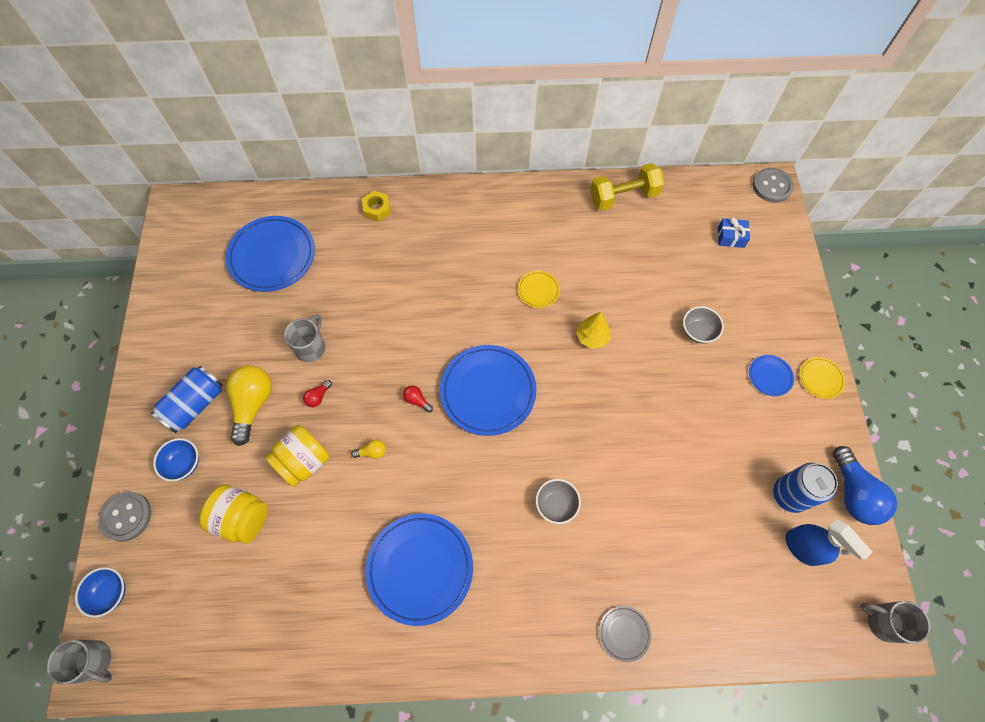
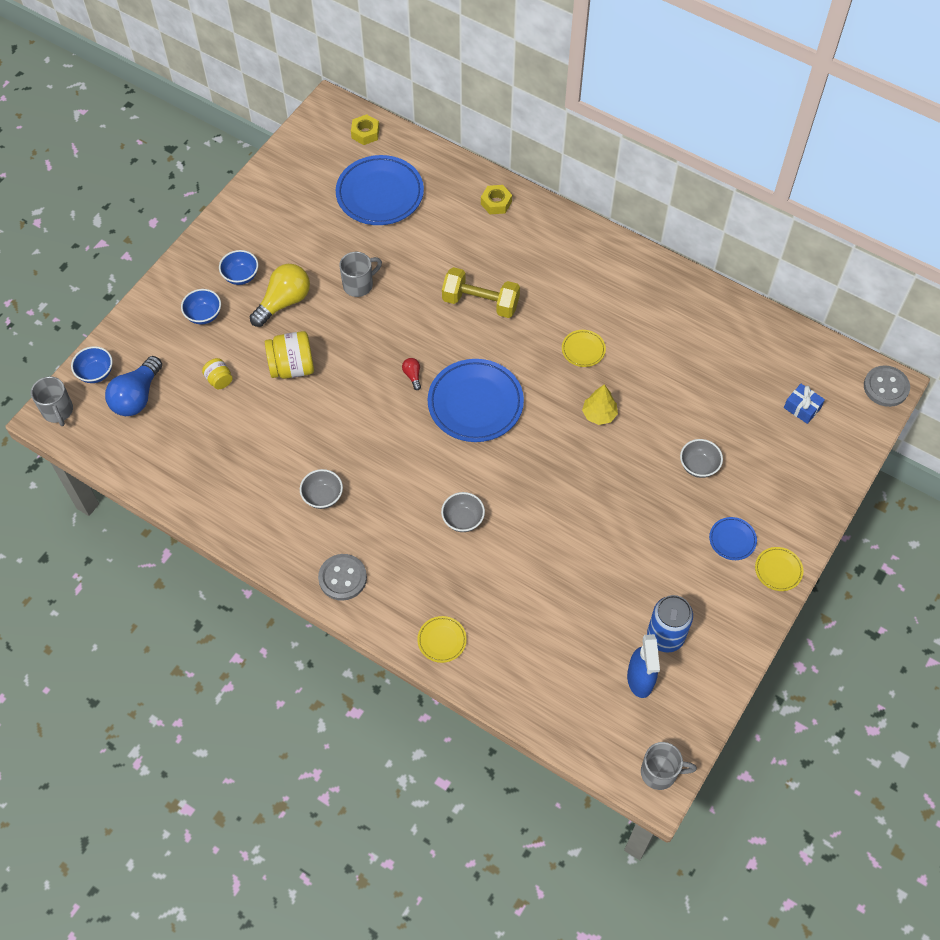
camera: 35 degrees right, 5 degrees down
(126, 516) = (139, 327): grey button -> grey button (342, 578)
(195, 404) = (241, 276): blue can -> blue bowl
(222, 211) = (365, 133): none -> yellow nut
(242, 518) = (219, 380): yellow jar -> yellow jar, size x0.54
(318, 397) = (337, 326): red light bulb -> none
(372, 452) = (348, 392): yellow light bulb -> none
(420, 568) = (323, 497): blue plate -> grey bowl
(623, 196) = (729, 315): yellow dumbbell -> yellow dumbbell (480, 302)
(624, 633) = (442, 640): grey plate -> yellow plate
(853, 493) = (723, 671): blue light bulb -> blue light bulb (137, 397)
(882, 622) = (660, 772): grey mug -> grey mug turned 120 degrees clockwise

